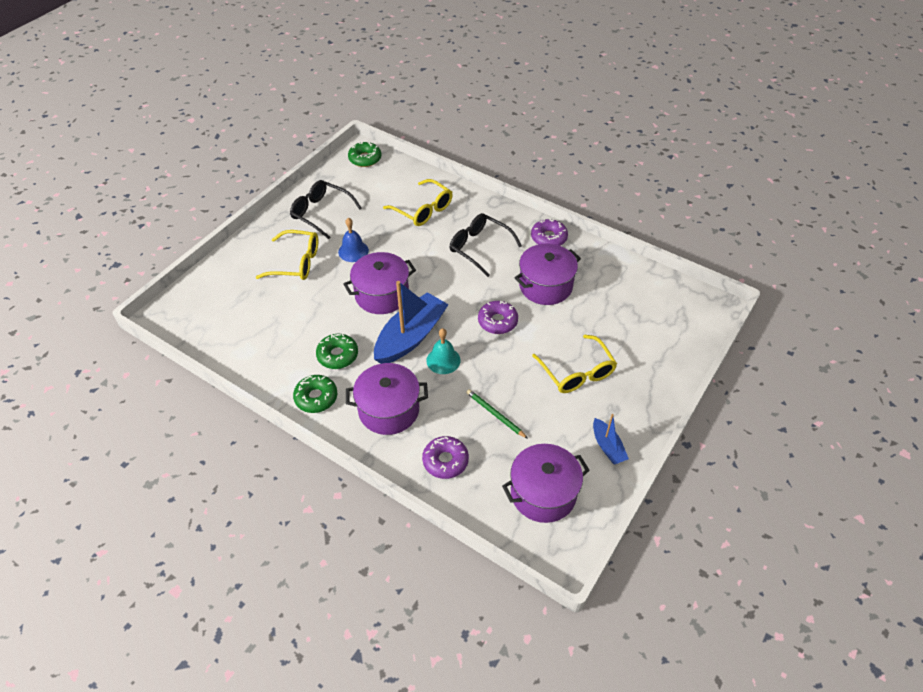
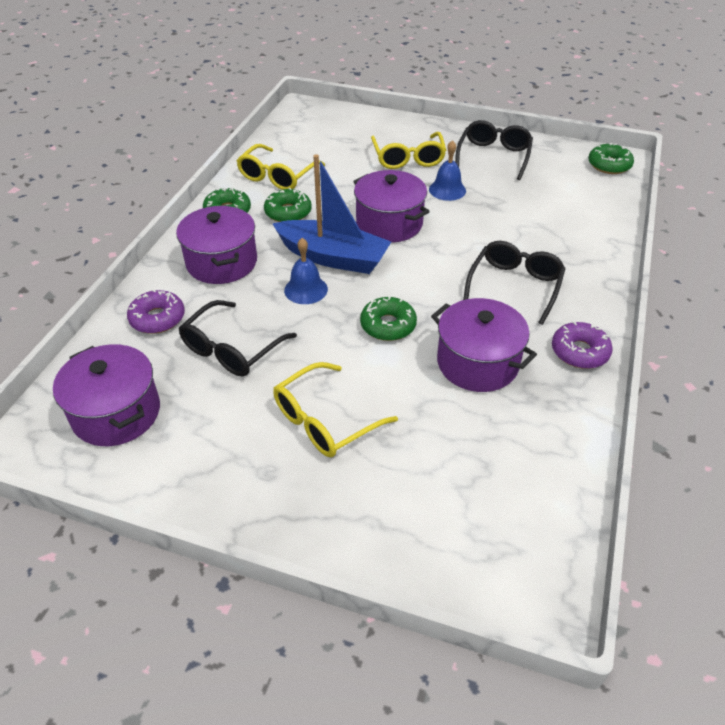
camera: 75 degrees right, 5 degrees down
(423, 209) = (552, 225): yellow glasses -> yellow glasses (278, 176)
(443, 360) = (306, 289): turquoise bell -> blue bell
(495, 414) = (232, 348): green pencil -> black glasses
(497, 321) = (388, 325): purple donut -> green donut
(607, 446) = (198, 473): blue boat -> none

